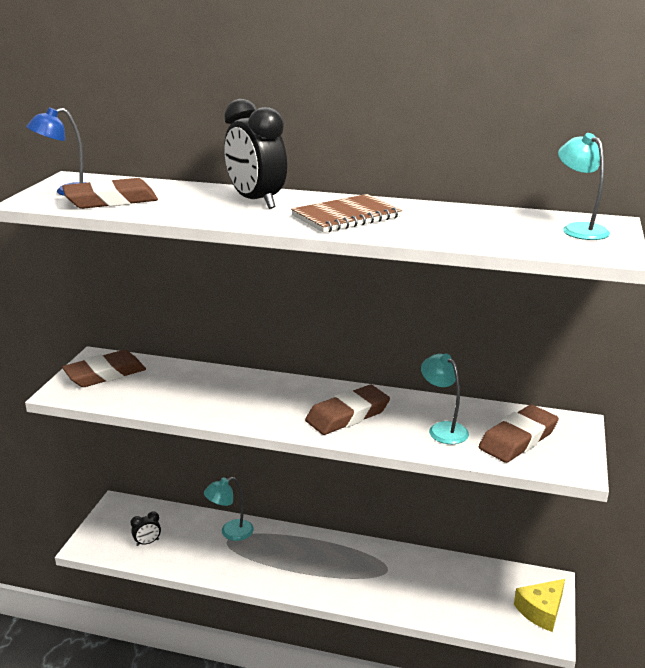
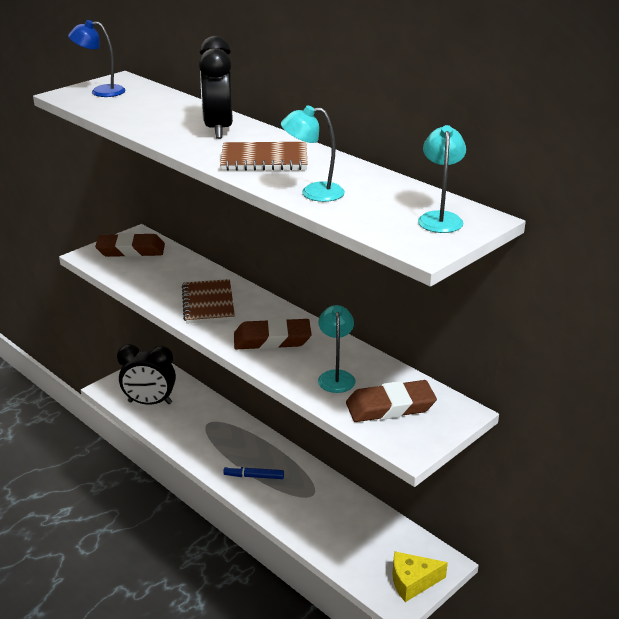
camera: 30 degrees right, 5 degrees up
(111, 200) = (118, 106): brown eraser -> none
(147, 542) = (150, 402): black clock -> black clock, size x2.21
(230, 532) = (216, 418): turquoise lamp -> turquoise lamp (313, 192)
(247, 401) = (208, 303): none -> brown notebook
(318, 574) = (254, 476): none -> blue marker

